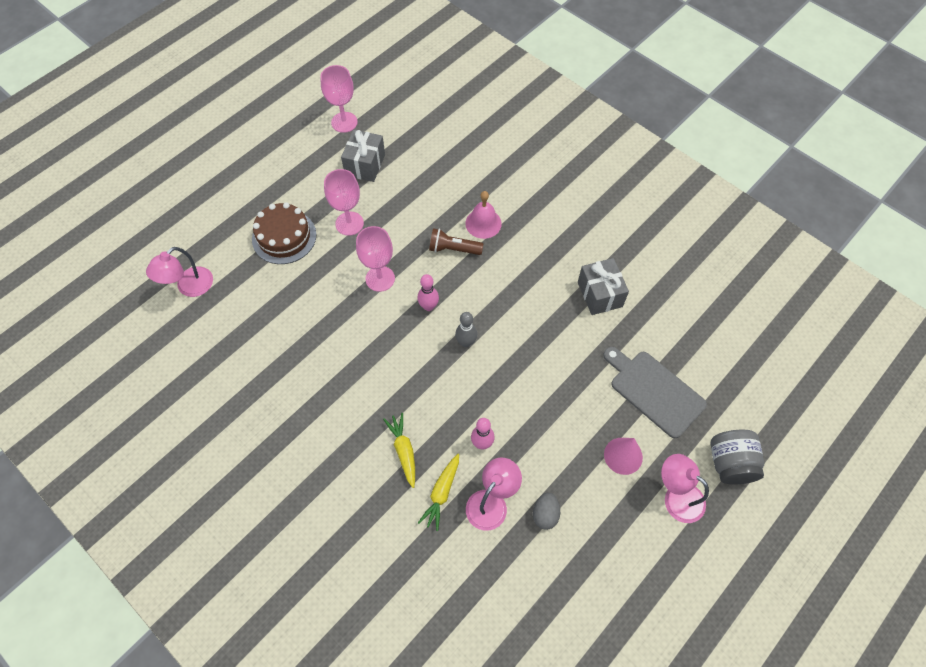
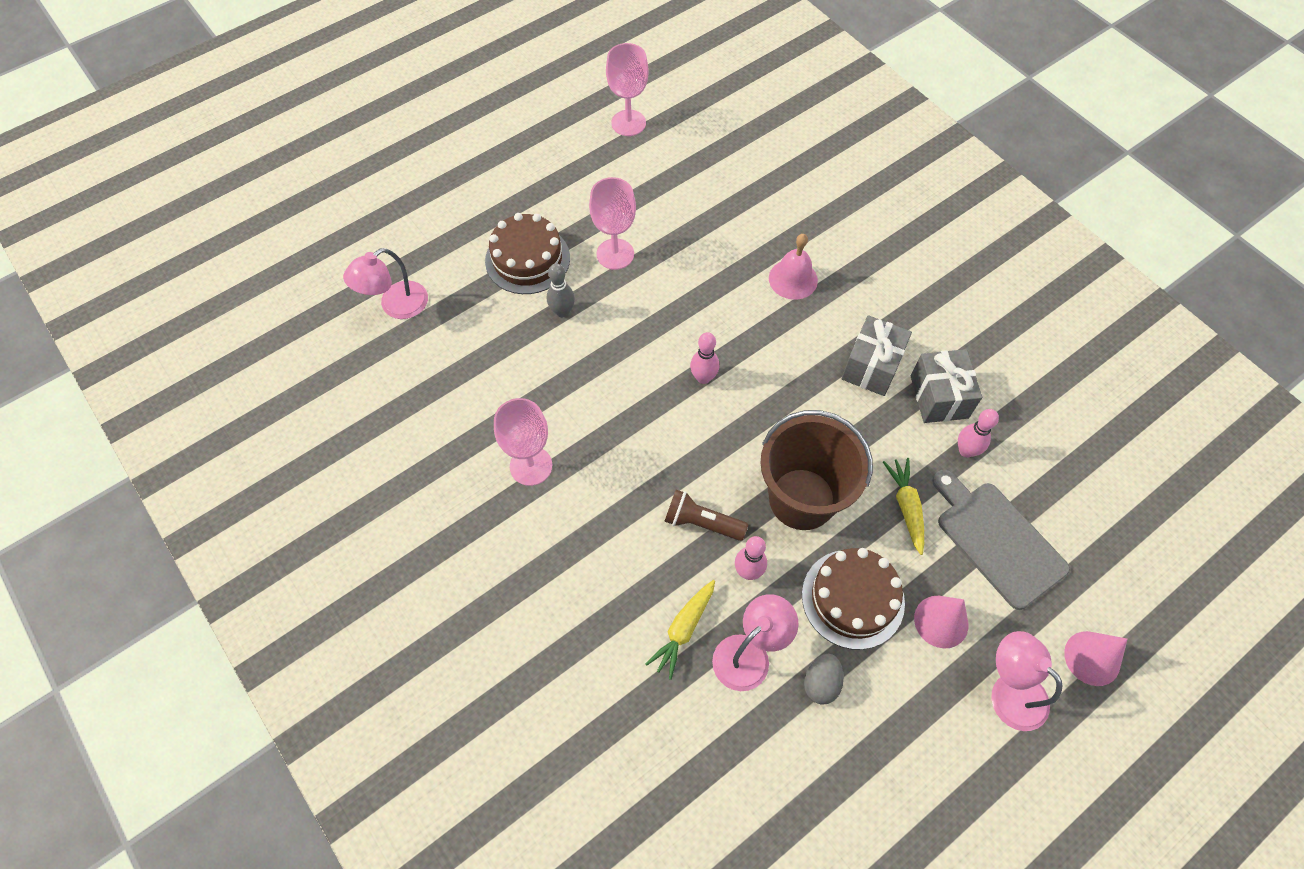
camera: 10 degrees right, 0 degrees up
(365, 165) = (647, 181): grey gift -> grey gift (871, 367)
(380, 278) = (644, 331): pink goblet -> pink goblet (531, 466)
(403, 451) = (641, 564): yellow carrot -> yellow carrot (906, 507)
(453, 249) = (748, 307): brown flashlight -> brown flashlight (702, 522)
(466, 342) = (746, 433): grey bowling pin -> grey bowling pin (562, 311)
(513, 384) = (802, 499): none -> brown bucket
(559, 450) = (852, 598): none -> brown cake
(624, 330) = (966, 451): none -> pink bowling pin
(730, 463) = (1092, 658): grey jar -> pink cone

